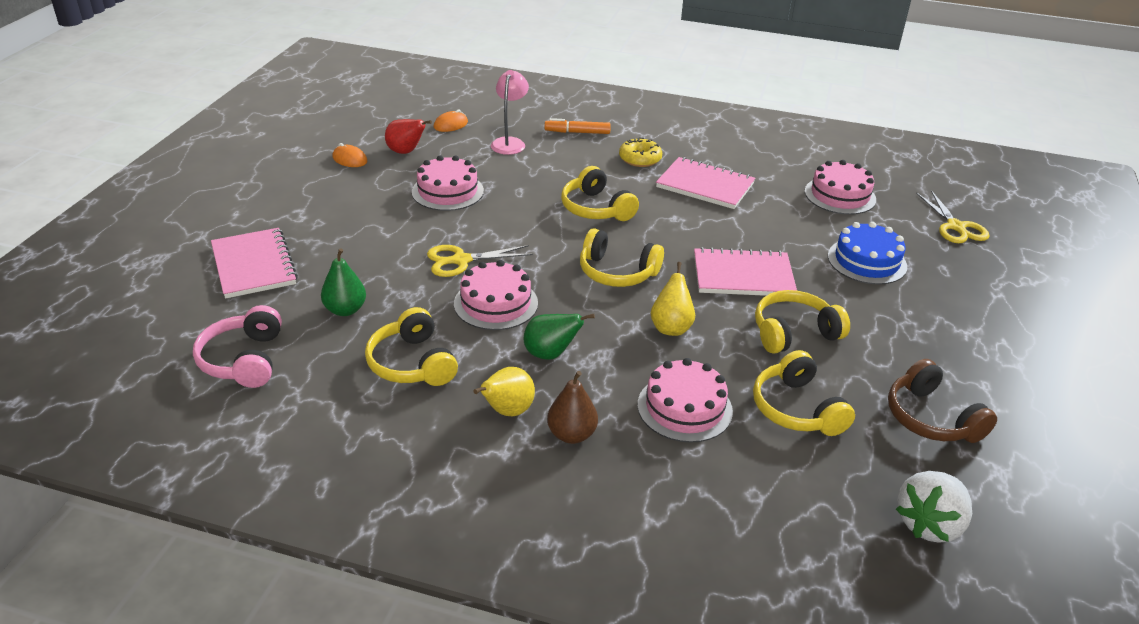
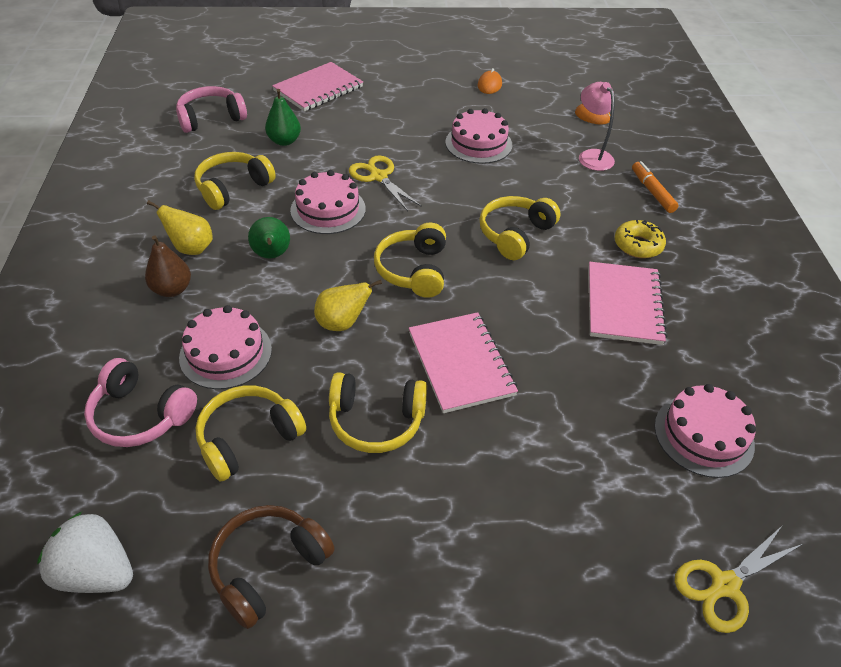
camera: 70 degrees right, 10 degrees up
(406, 152) = (524, 107): red pear -> none
(510, 142) = (592, 156): pink lamp -> pink lamp turned 105 degrees counterclockwise
(751, 478) = (140, 415): none -> pink headphones
(794, 333) = (376, 421): yellow headphones -> yellow headphones turned 135 degrees clockwise
(867, 261) = (561, 478): blue cake -> none

